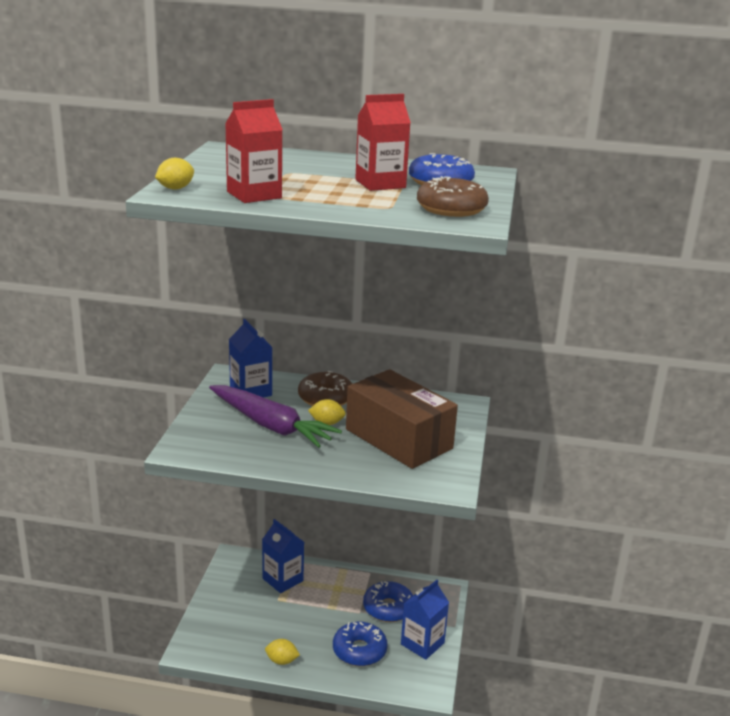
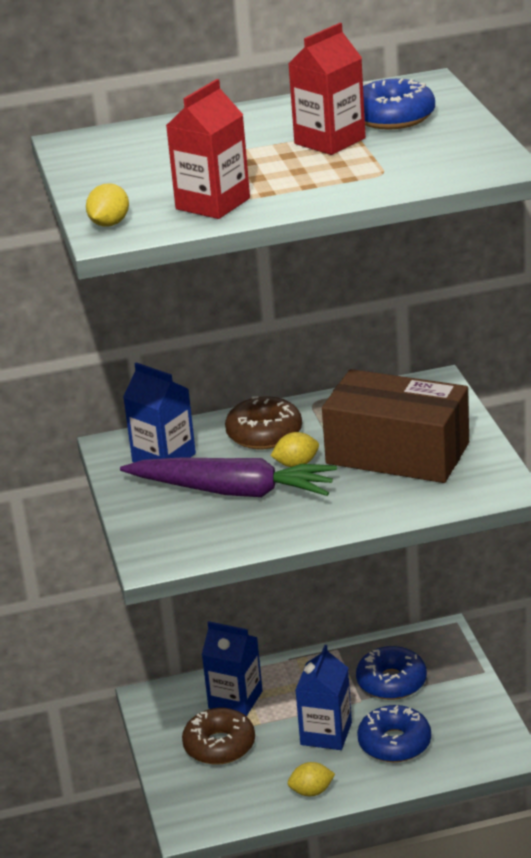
camera: 20 degrees left, 5 degrees up
(422, 643) = (461, 706): blue carton -> blue carton (326, 733)
(451, 209) = (450, 153): brown donut -> brown donut (219, 745)

